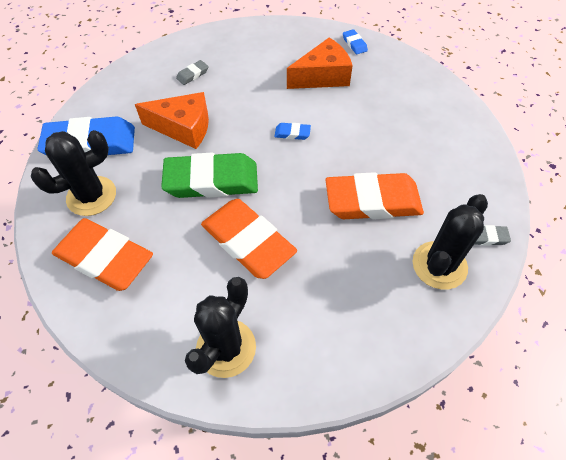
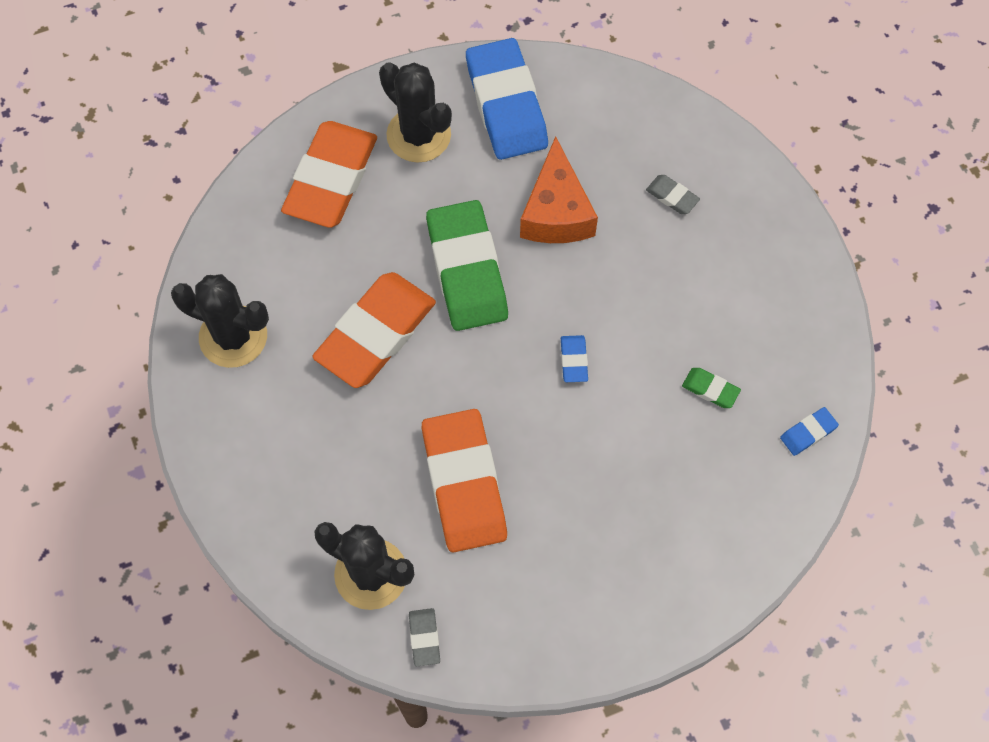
camera: 80 degrees right, 10 degrees up
(323, 76) = (710, 389): orange cheese -> green eraser

